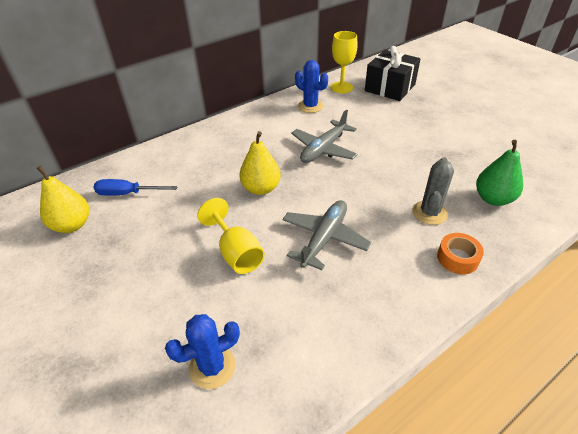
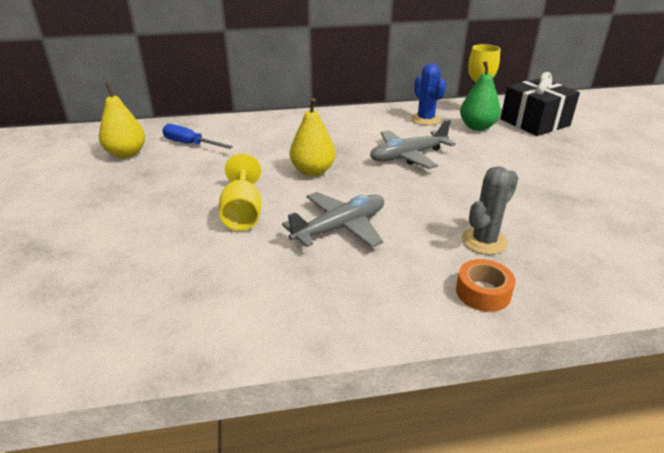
camera: 25 degrees right, 10 degrees down
(212, 367) = (139, 291): blue cactus -> none
(493, 199) = (583, 252): green pear -> green pear (477, 127)

